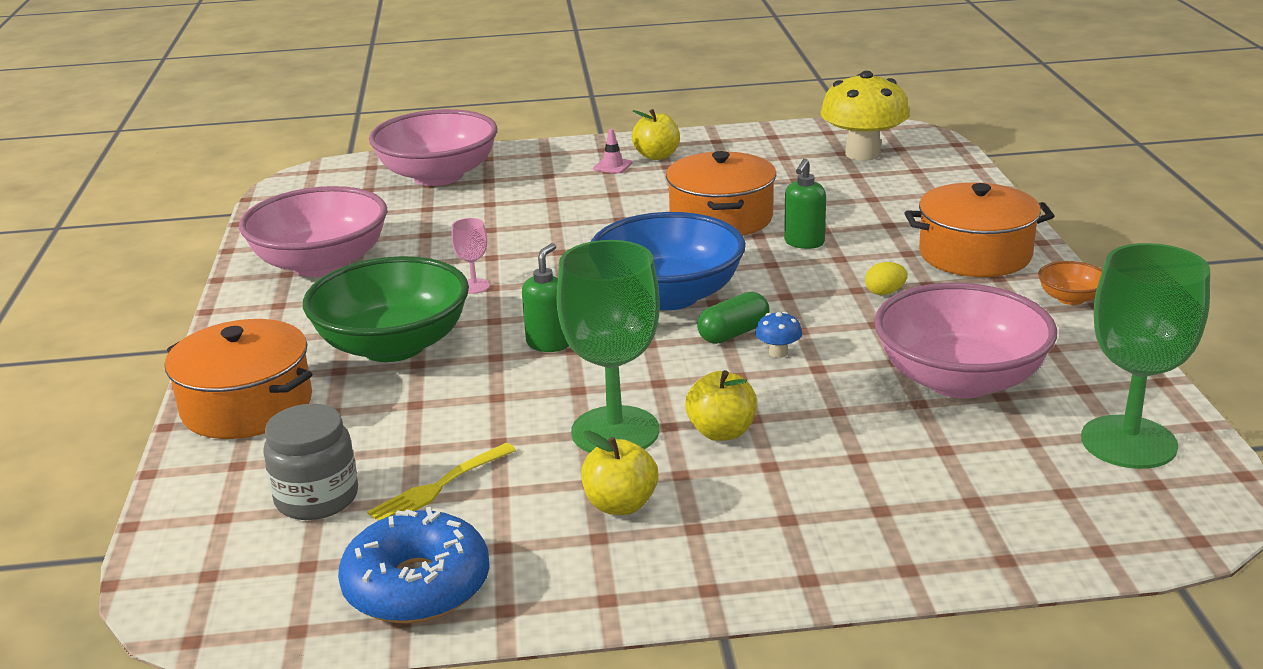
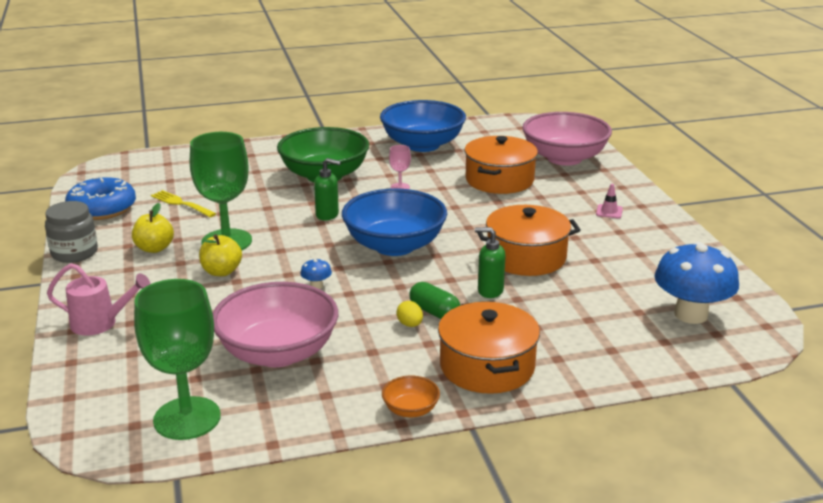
camera: 80 degrees right, 0 degrees up
(247, 406) = (263, 152): orange pot -> orange pot (499, 180)
(317, 498) = (177, 179): grey jar -> grey jar (74, 253)
(321, 264) = (422, 145): pink bowl -> blue bowl
(657, 156) = (638, 226): yellow apple -> none
(733, 333) = (342, 270): green capsule -> green capsule (434, 312)
(863, 154) = (691, 314): yellow mushroom -> blue mushroom
(885, 541) = (100, 323): none -> pink watering can

